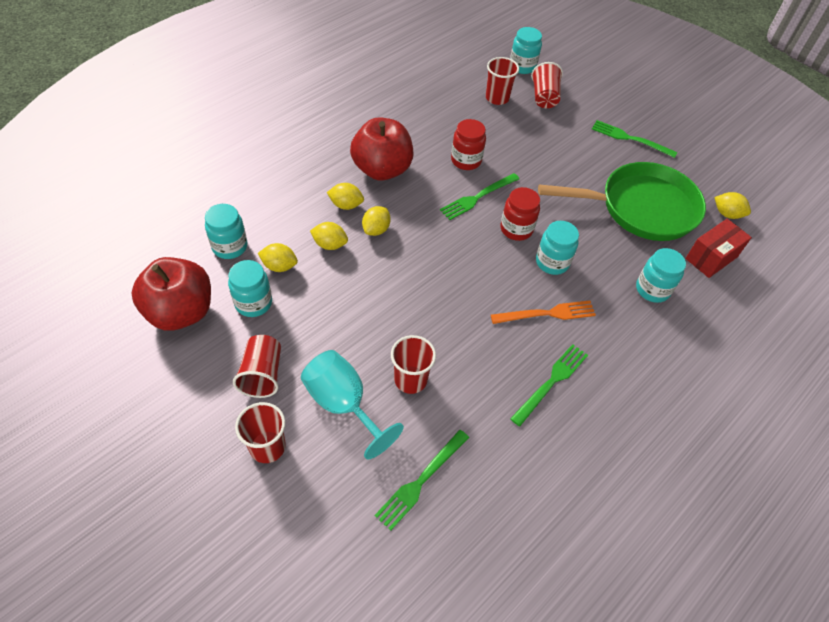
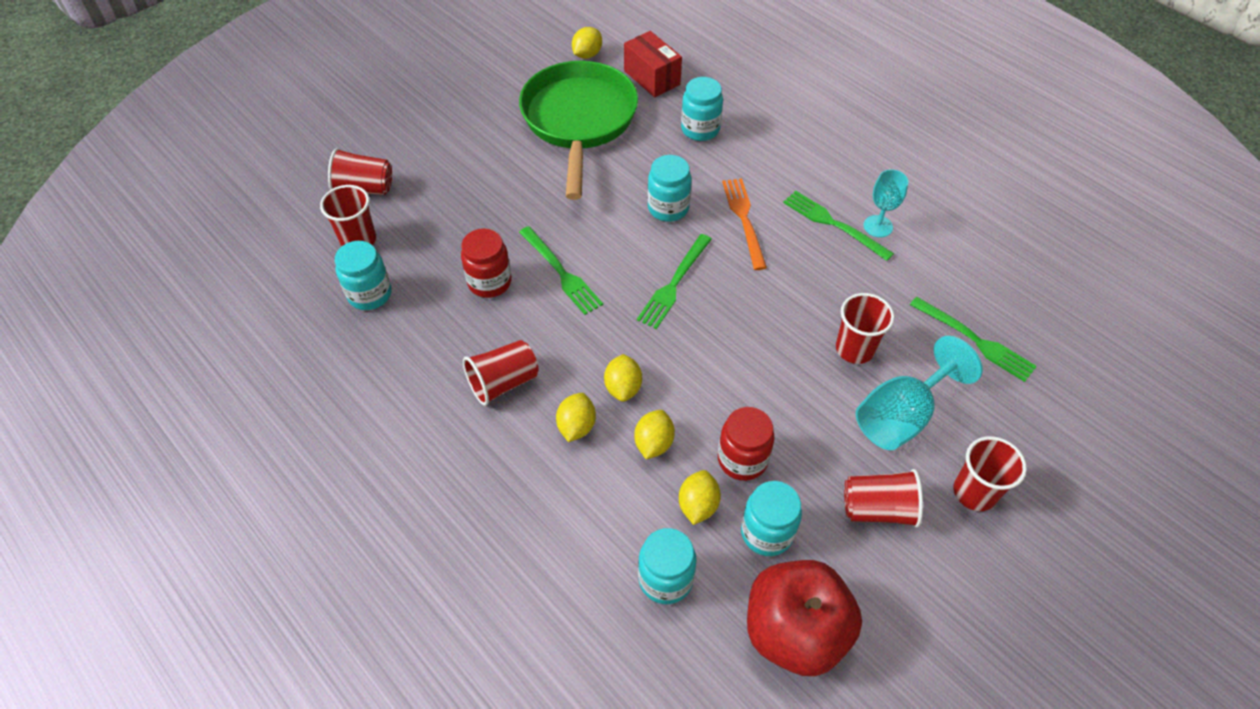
camera: 85 degrees left, 0 degrees up
(376, 229) = (623, 387): yellow lemon -> yellow lemon turned 60 degrees clockwise
(382, 169) = (503, 382): red apple -> red cup
(516, 229) = (616, 237): red jar -> red jar (742, 459)
(522, 66) = (289, 206): turquoise jar -> turquoise jar (370, 294)
(554, 419) = (878, 226): none -> turquoise goblet
(630, 139) = (458, 114): green fork -> green fork (674, 284)

